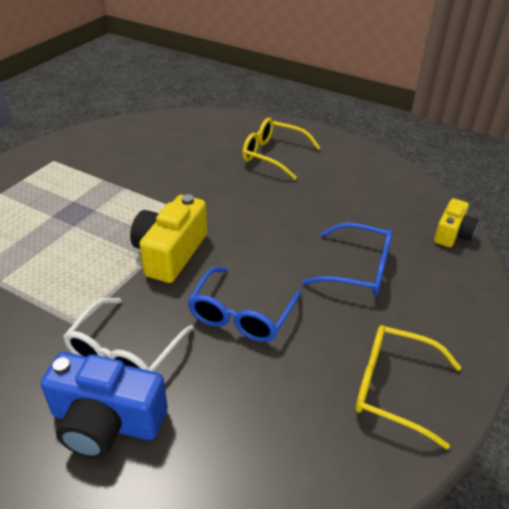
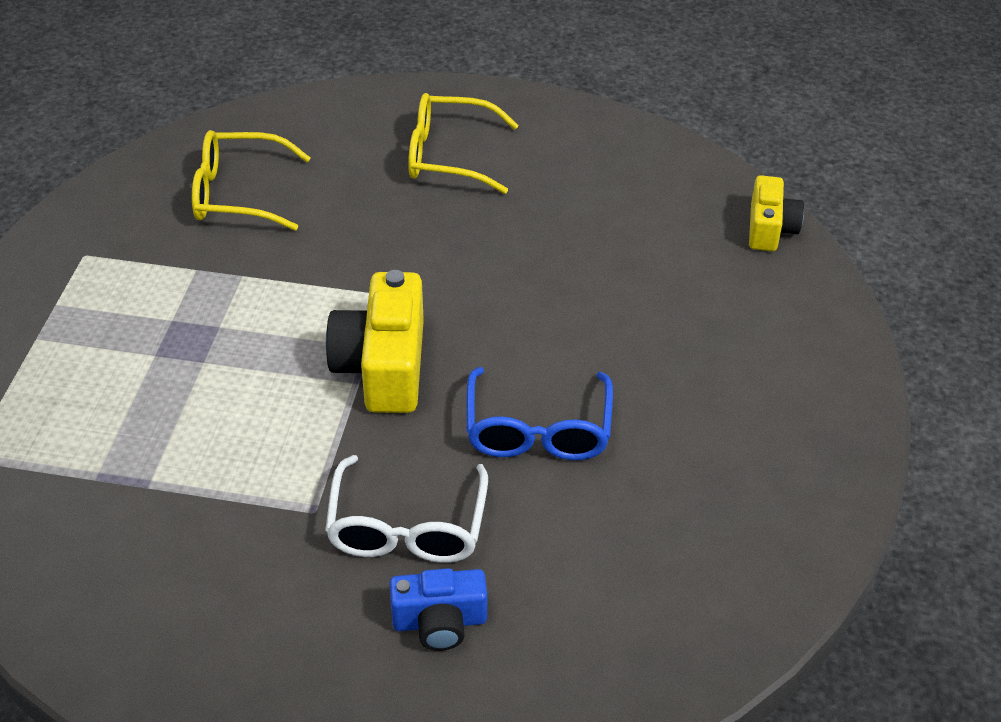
camera: 20 degrees left, 5 degrees up
(106, 421) = (439, 622): blue camera -> blue camera, size x0.61
(358, 269) = (665, 318): blue glasses -> none
(393, 388) = (776, 470): yellow glasses -> yellow glasses (238, 194)

